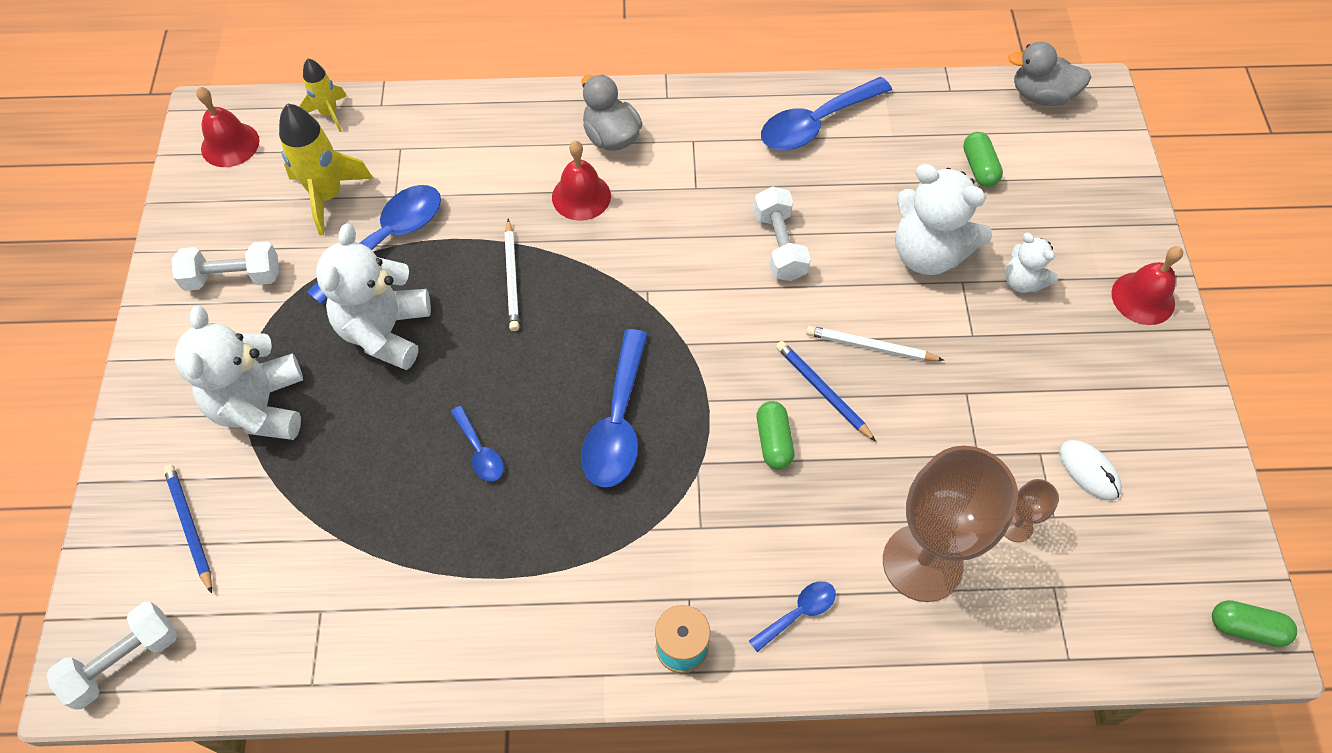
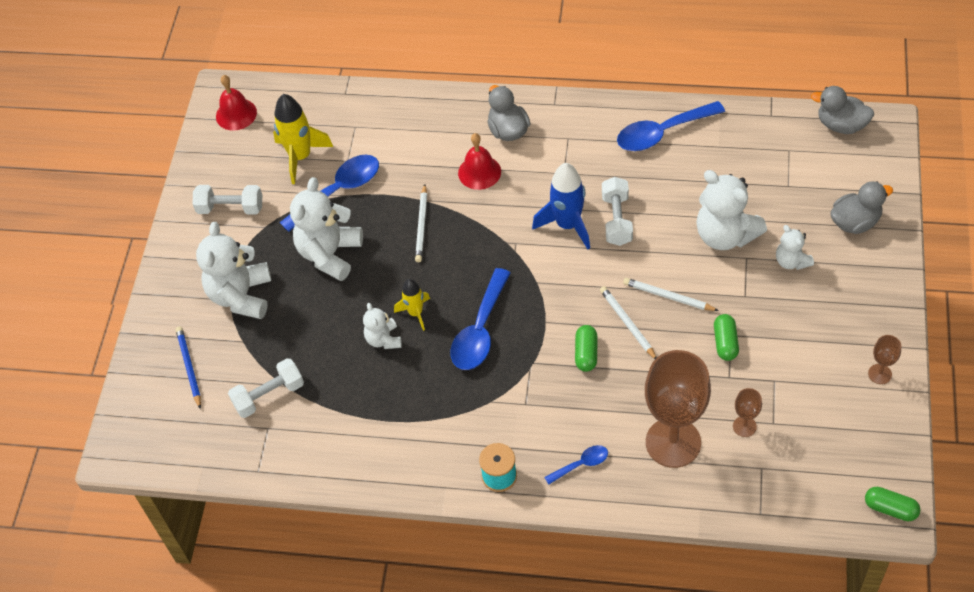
camera: 15 degrees right, 5 degrees down
(124, 661) = (142, 444): white dumbbell -> white dumbbell (269, 395)
(329, 113) = (308, 97): yellow rocket -> yellow rocket (415, 313)
(480, 451) = (383, 339): blue spoon -> white teddy bear
(714, 259) = (568, 225): none -> blue rocket
(823, 391) = (627, 324): blue pencil -> white pencil
(979, 168) = (779, 176): green capsule -> green capsule (725, 343)
(1089, 471) = (806, 396): white mouse -> none
(1091, 220) = (855, 222): none -> grey duck
(1143, 298) = (879, 281): red bell -> none
(1178, 428) = (880, 374): none -> brown goblet

